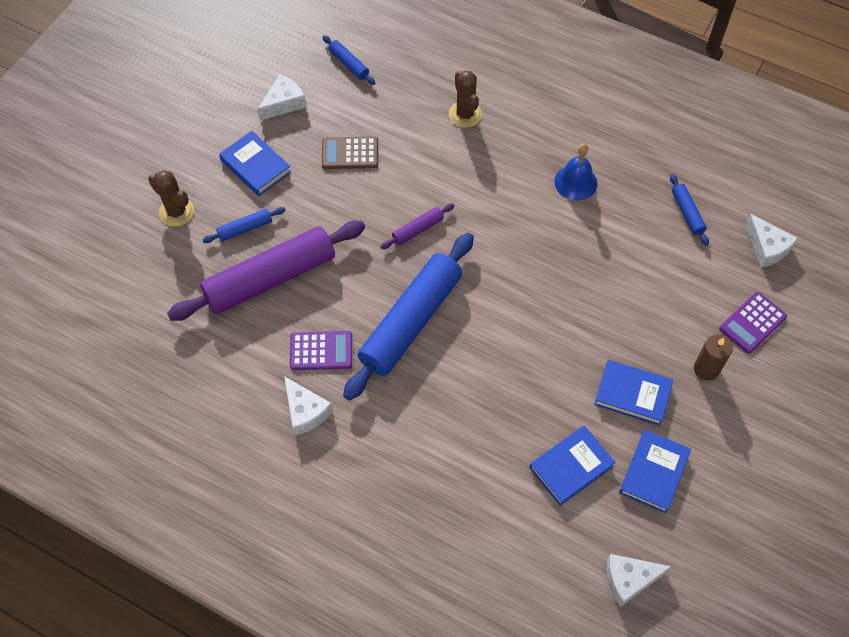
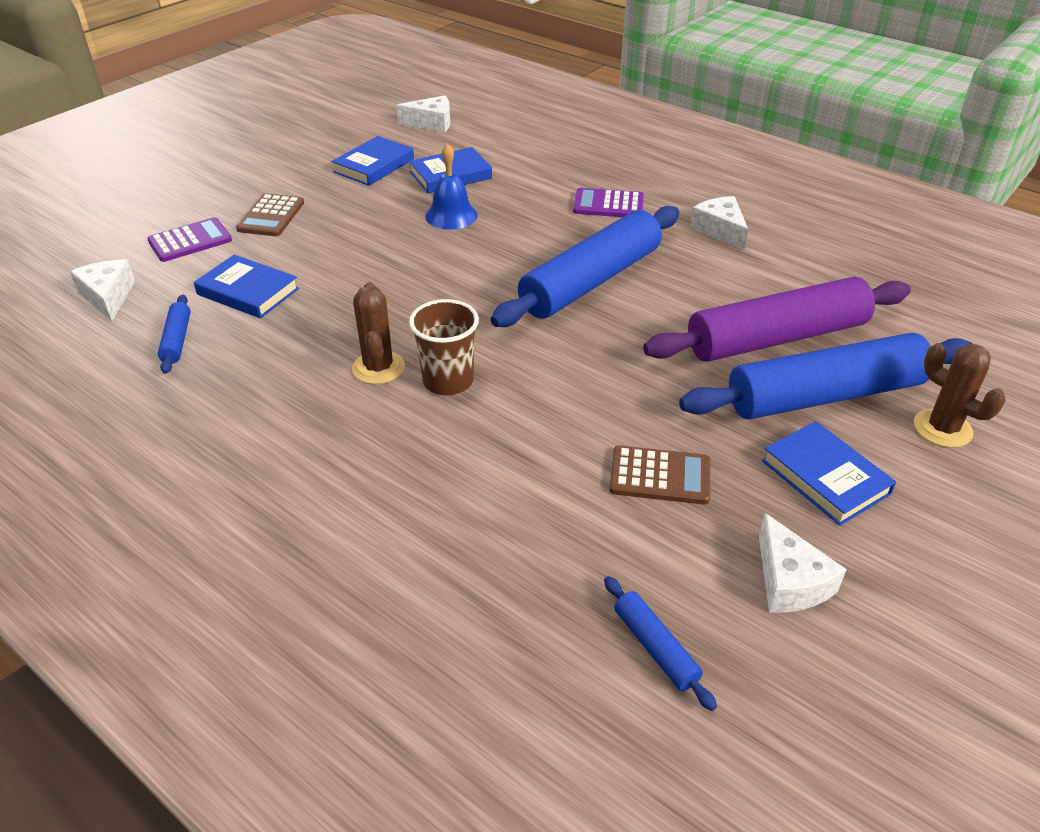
camera: 170 degrees left, 20 degrees down
(245, 228) = (825, 395): blue rolling pin -> blue rolling pin, size x2.38
(283, 103) = (789, 581): white cheese -> white cheese turned 75 degrees counterclockwise
(321, 351) = (704, 269): purple calculator -> purple calculator (608, 204)
(418, 230) = (564, 365): purple rolling pin -> none
(465, 114) = (443, 512): brown cactus -> brown cactus (378, 368)
(491, 204) = (448, 381): none -> brown cup
(575, 182) = (308, 392): blue bell -> blue bell (451, 215)
(632, 394) = (362, 208): blue book -> blue book (248, 292)
(706, 369) = (271, 216): brown candle -> brown calculator

